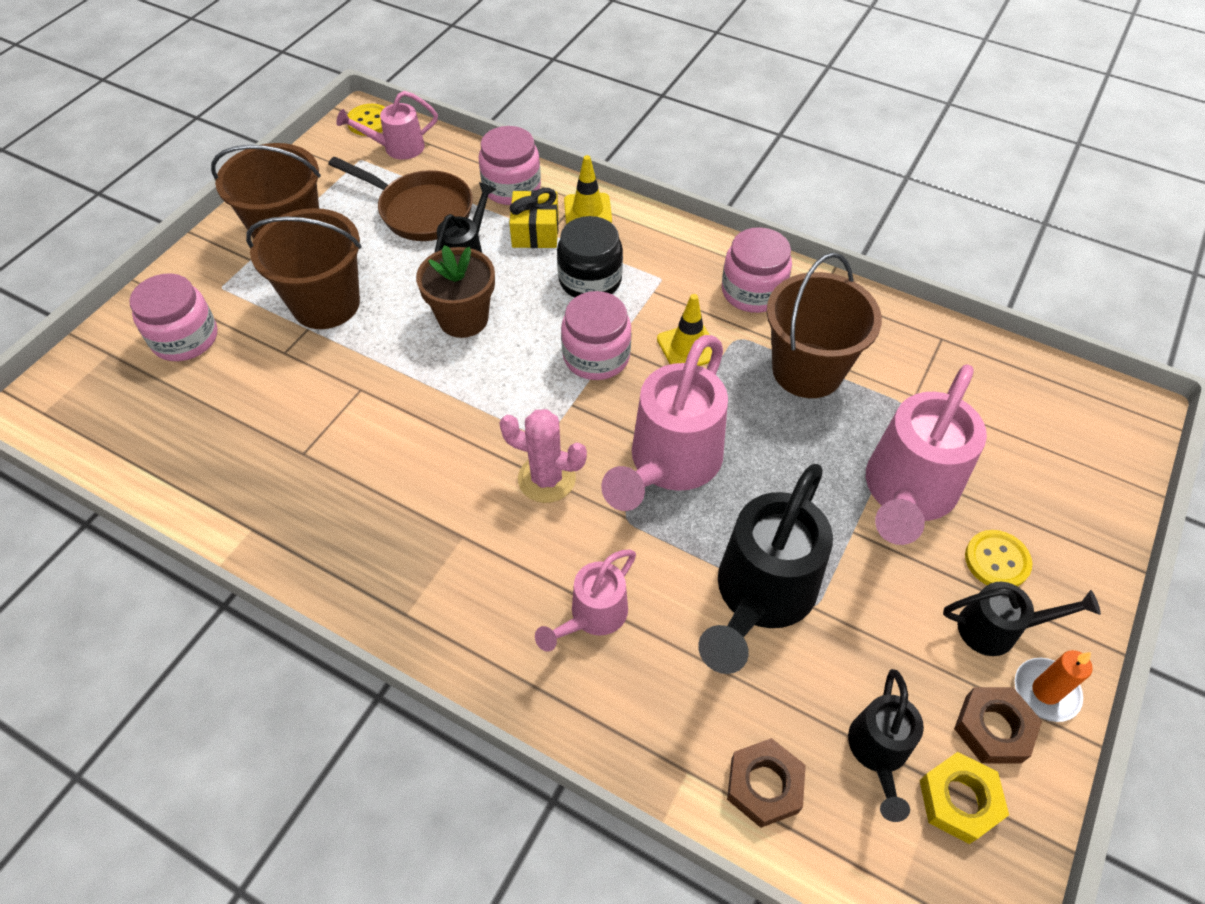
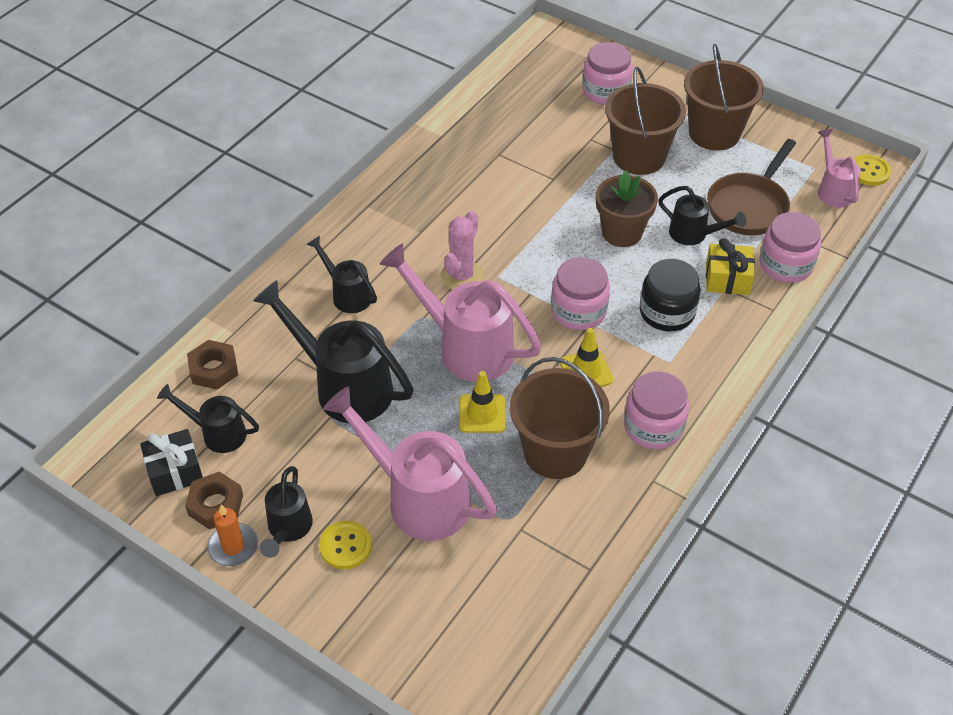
camera: 95 degrees right, 5 degrees down
(587, 211) = (758, 316): yellow traffic cone -> yellow traffic cone (482, 414)
(593, 616) = (347, 294): pink watering can -> black watering can
(959, 800) = (175, 471): yellow nut -> black gift

